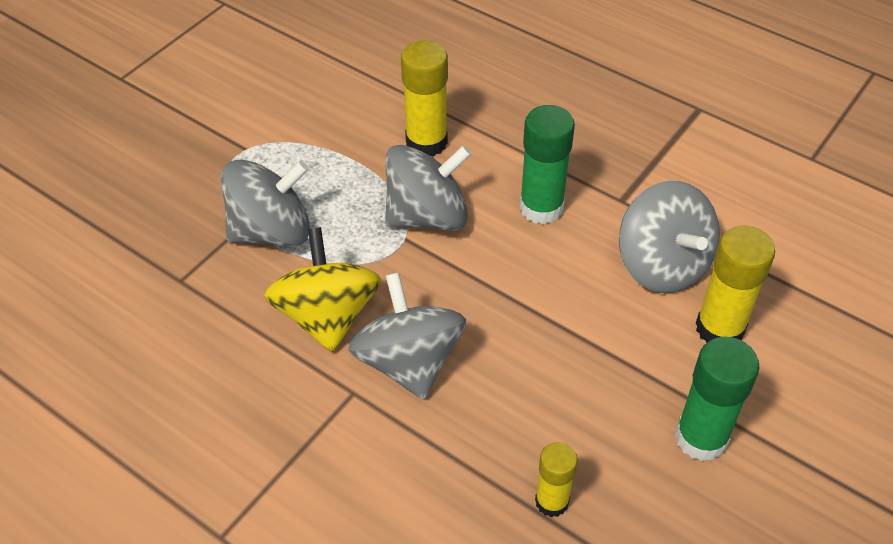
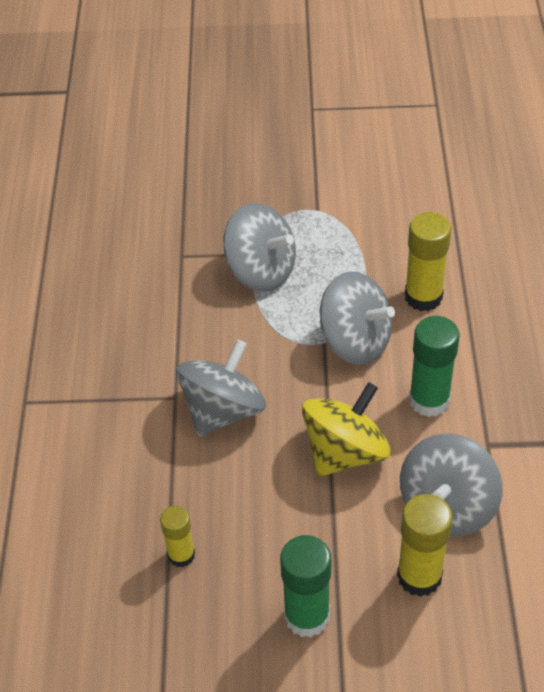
camera: 55 degrees right, 0 degrees up
(327, 316) = (220, 345): yellow spinning top -> yellow spinning top (345, 452)

